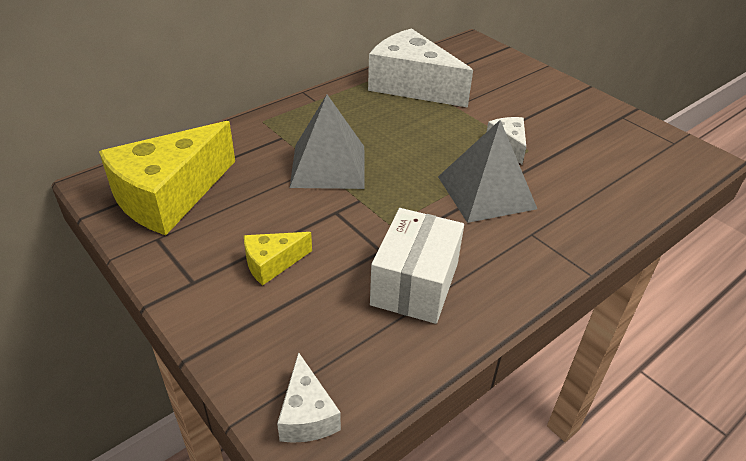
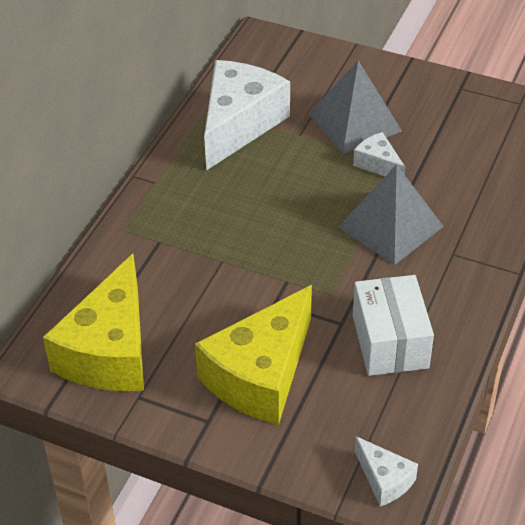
camera: 25 degrees left, 5 degrees up
(272, 263) = (260, 375): yellow cheese -> yellow cheese, size x2.15
(328, 166) = (231, 256): grey pyramid -> grey pyramid (354, 122)
(412, 85) = (239, 124): white cheese -> white cheese turned 105 degrees clockwise

